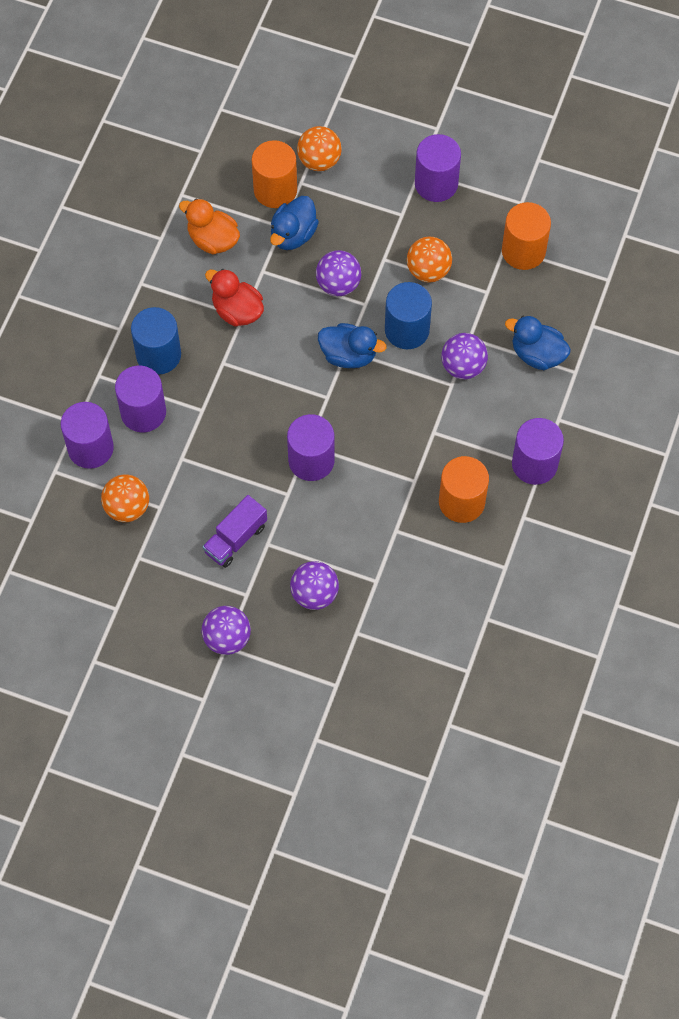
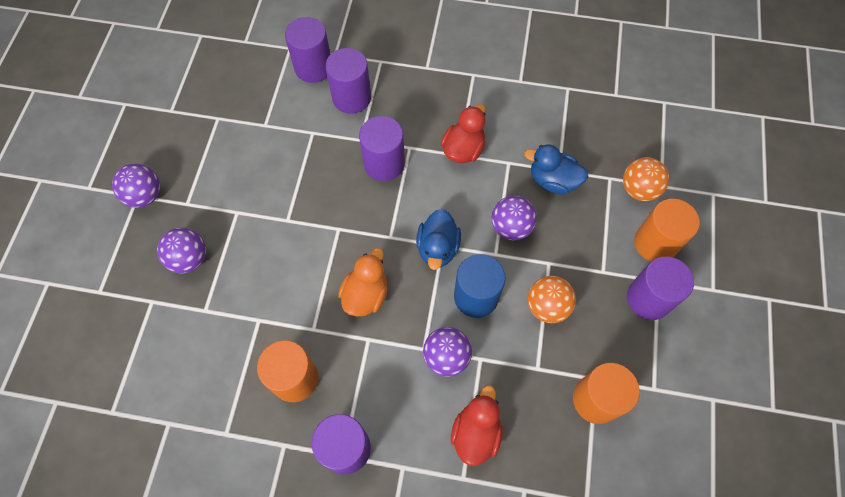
camera: 80 degrees right, 0 degrees up
(127, 507) = (262, 102): orange ball -> none
(158, 355) = (408, 99): blue cylinder -> none
(213, 240) = (529, 119): orange duck -> orange duck (366, 294)
(235, 539) = (239, 186): purple truck -> none
(275, 190) = (595, 158): orange cylinder -> orange cylinder (655, 243)
(311, 460) = (323, 234): purple cylinder -> purple cylinder (384, 164)
(537, 354) = (476, 432): blue duck -> red duck

